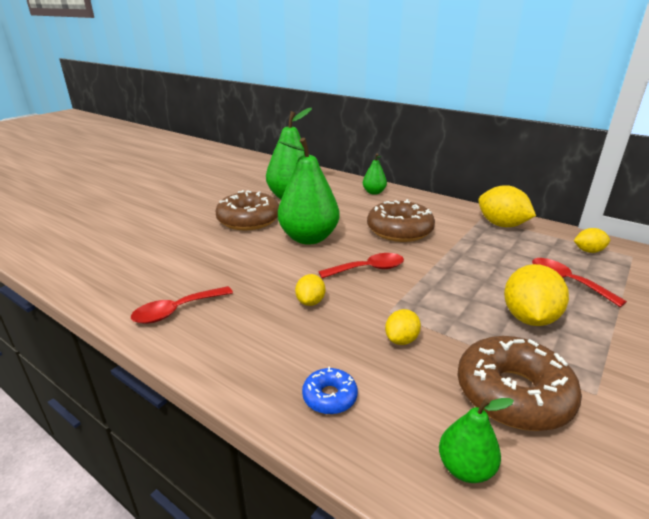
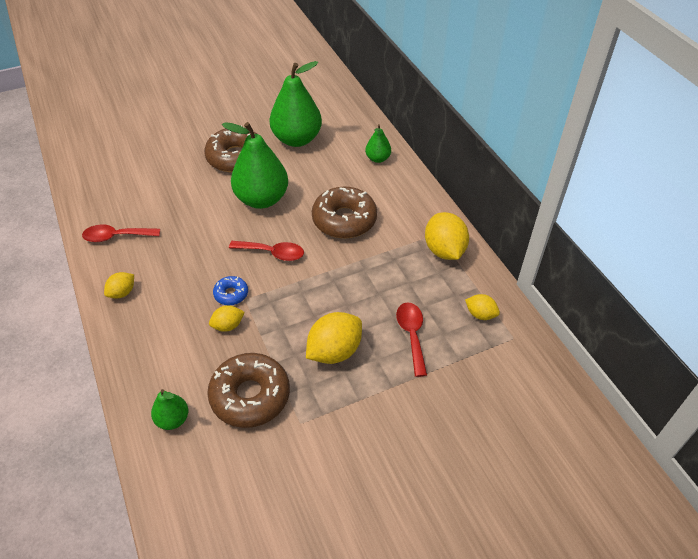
camera: 30 degrees right, 20 degrees up
(310, 302) = (202, 266): yellow lemon -> yellow lemon (122, 293)
(329, 397) = (147, 344): blue donut -> blue donut (231, 294)

